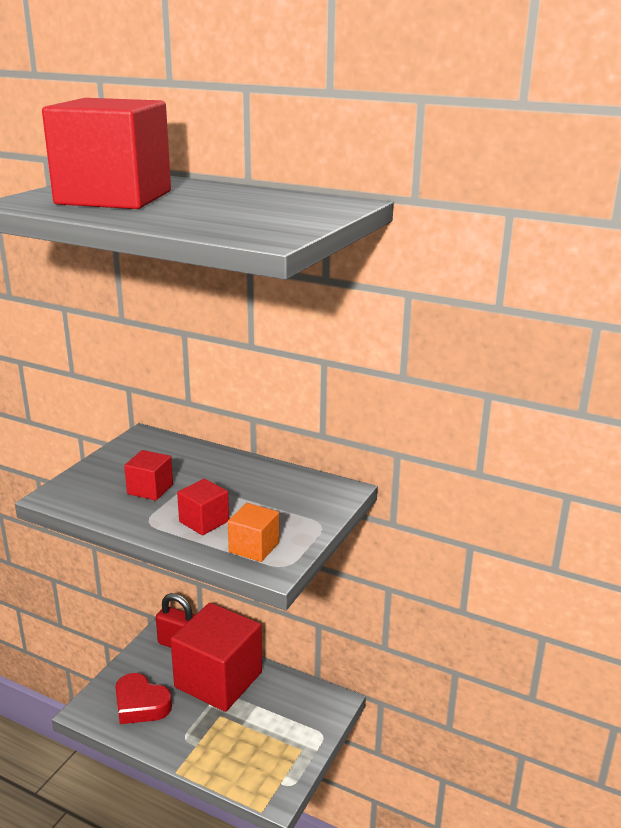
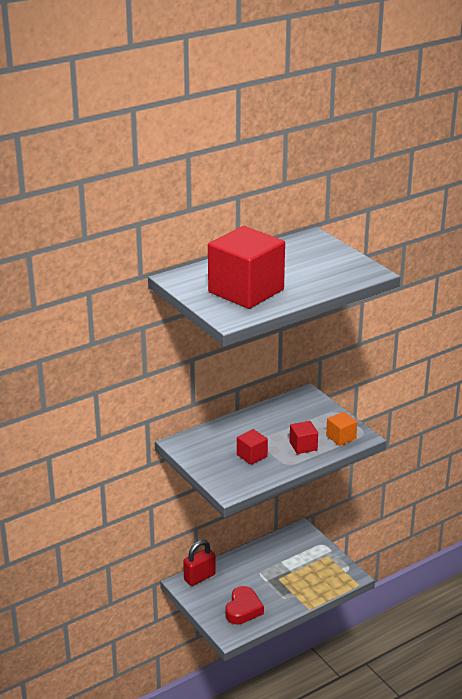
camera: 60 degrees left, 5 degrees up
(141, 704) = (243, 609): red heart -> red heart turned 45 degrees counterclockwise
(218, 680) = (247, 570): red cube -> none

